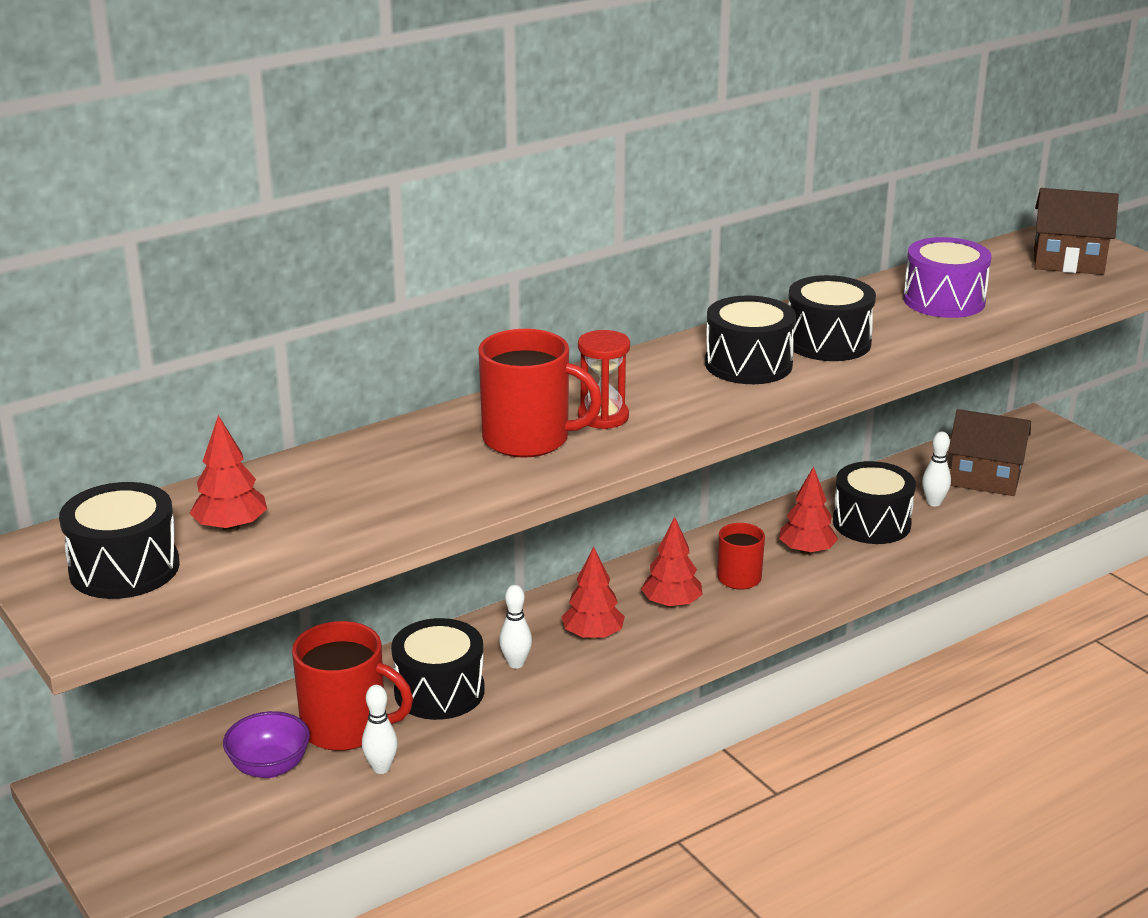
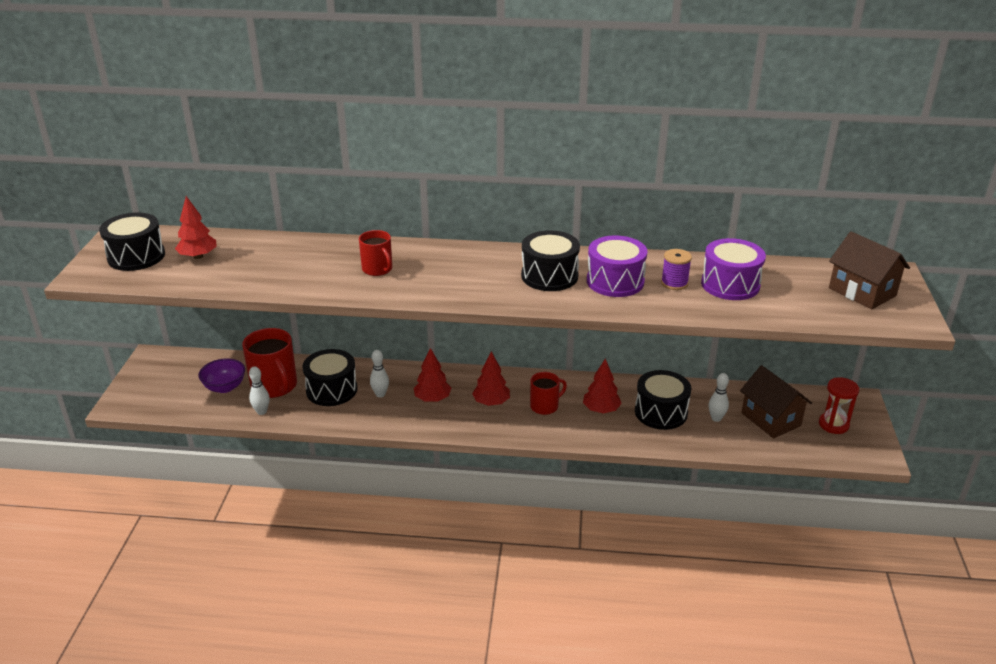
camera: 40 degrees right, 5 degrees up
(528, 439) = (377, 269): red mug -> red mug, size x0.60
(603, 417) = (429, 273): red hourglass -> red hourglass (833, 424)
(828, 342) = (615, 281): black drum -> purple drum
(889, 320) = (674, 283): none -> purple spool

